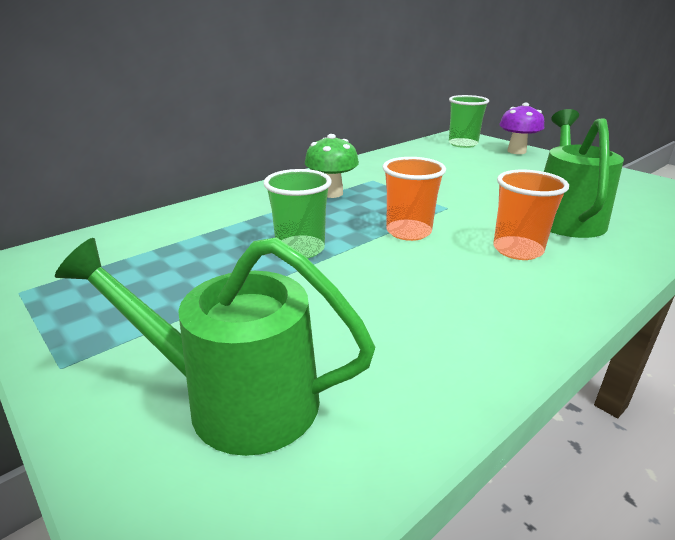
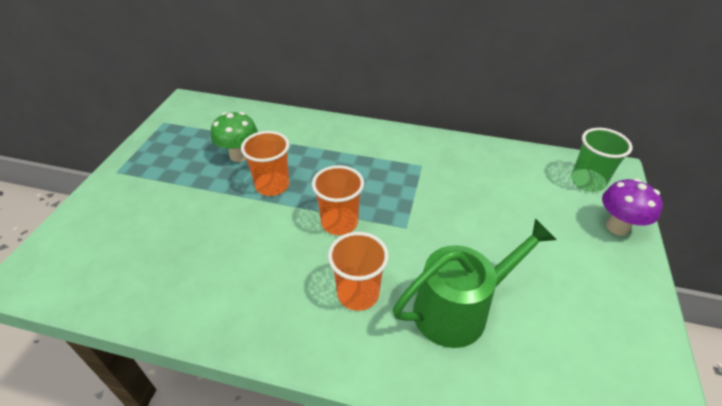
camera: 55 degrees right, 15 degrees up
(237, 399) = (118, 235): green watering can -> none
(300, 249) = (272, 185): green cup -> orange cup
(331, 193) = (372, 158): green mushroom -> green mushroom (239, 155)

